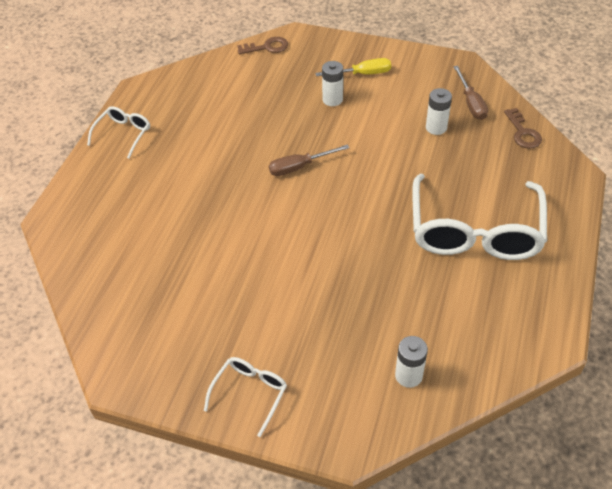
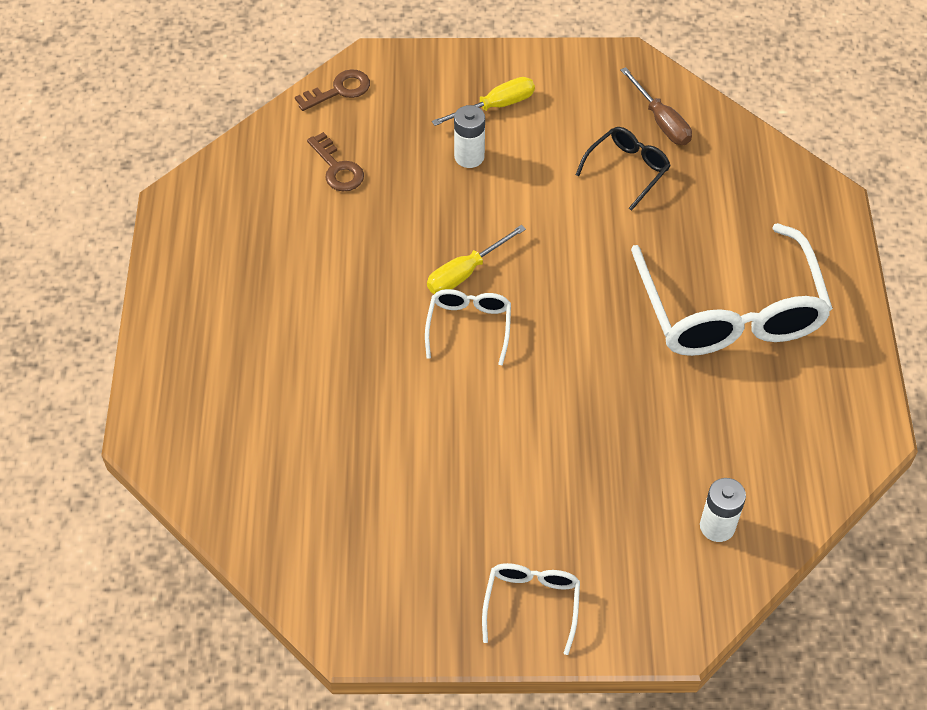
camera: 20 degrees left, 5 degrees up
(123, 134) = (188, 279): white glasses -> white glasses (469, 326)
(299, 167) = (465, 272): brown screwdriver -> yellow screwdriver
(436, 127) = (628, 169): white battery -> black glasses
(523, 133) = (744, 152): brown key -> brown key (337, 168)

